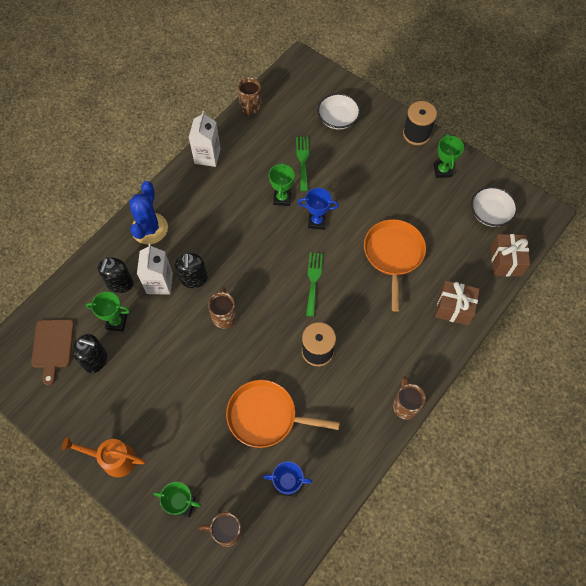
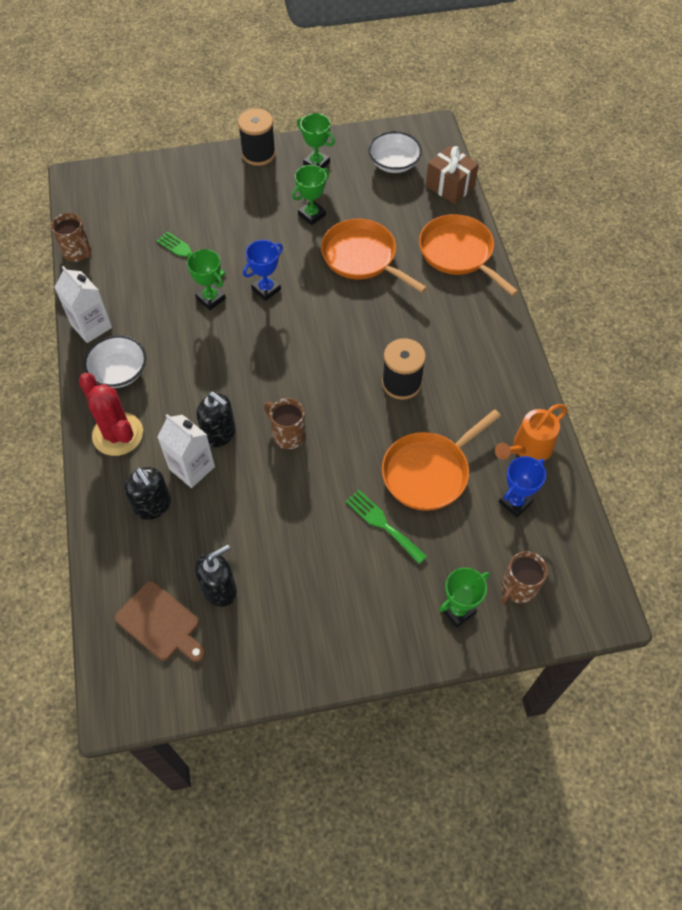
camera: 50 degrees left, 5 degrees down
(113, 459) = (350, 646): orange watering can -> orange watering can (528, 448)
(116, 322) = (195, 539): green trophy -> green trophy (312, 215)
(149, 228) = (118, 434): blue cactus -> red cactus
(313, 280) = (325, 335): green fork -> green fork (382, 524)
(338, 119) = (175, 196): white bowl -> white bowl (119, 372)
(405, 405) = (517, 354): brown mug -> none
(453, 308) = (458, 253): brown gift -> orange pan

